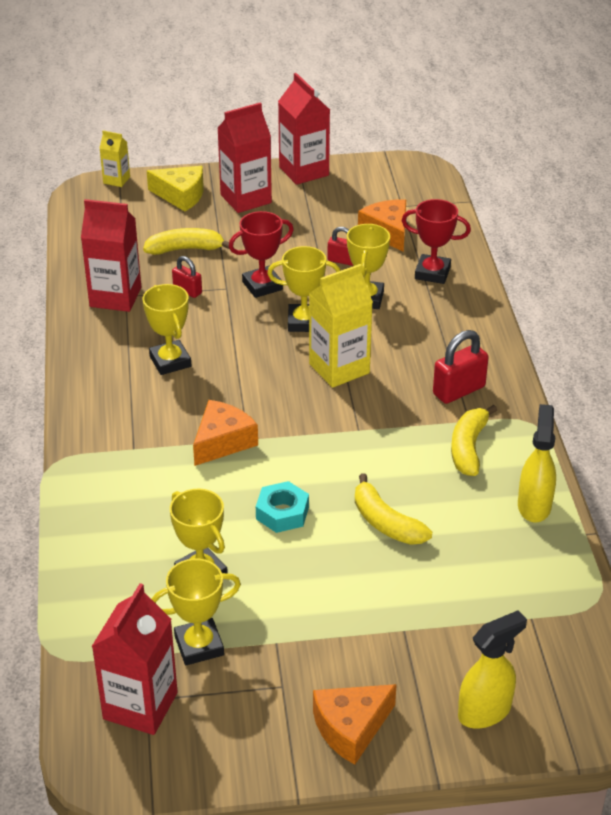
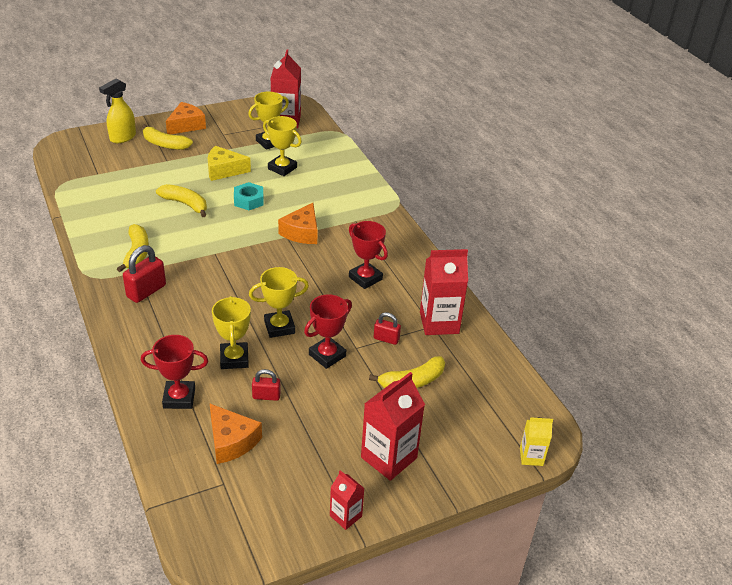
camera: 160 degrees right, 0 degrees up
(170, 361) = (365, 278): yellow trophy -> red trophy
(181, 195) = (455, 448): yellow cheese -> yellow cheese (224, 170)
(304, 171) = (345, 516): red carton -> red carton, size x0.54
(339, 368) = (240, 293): yellow carton -> none
(403, 676) = (164, 144): none -> yellow banana
(534, 505) = (92, 226): yellow spray bottle -> none

